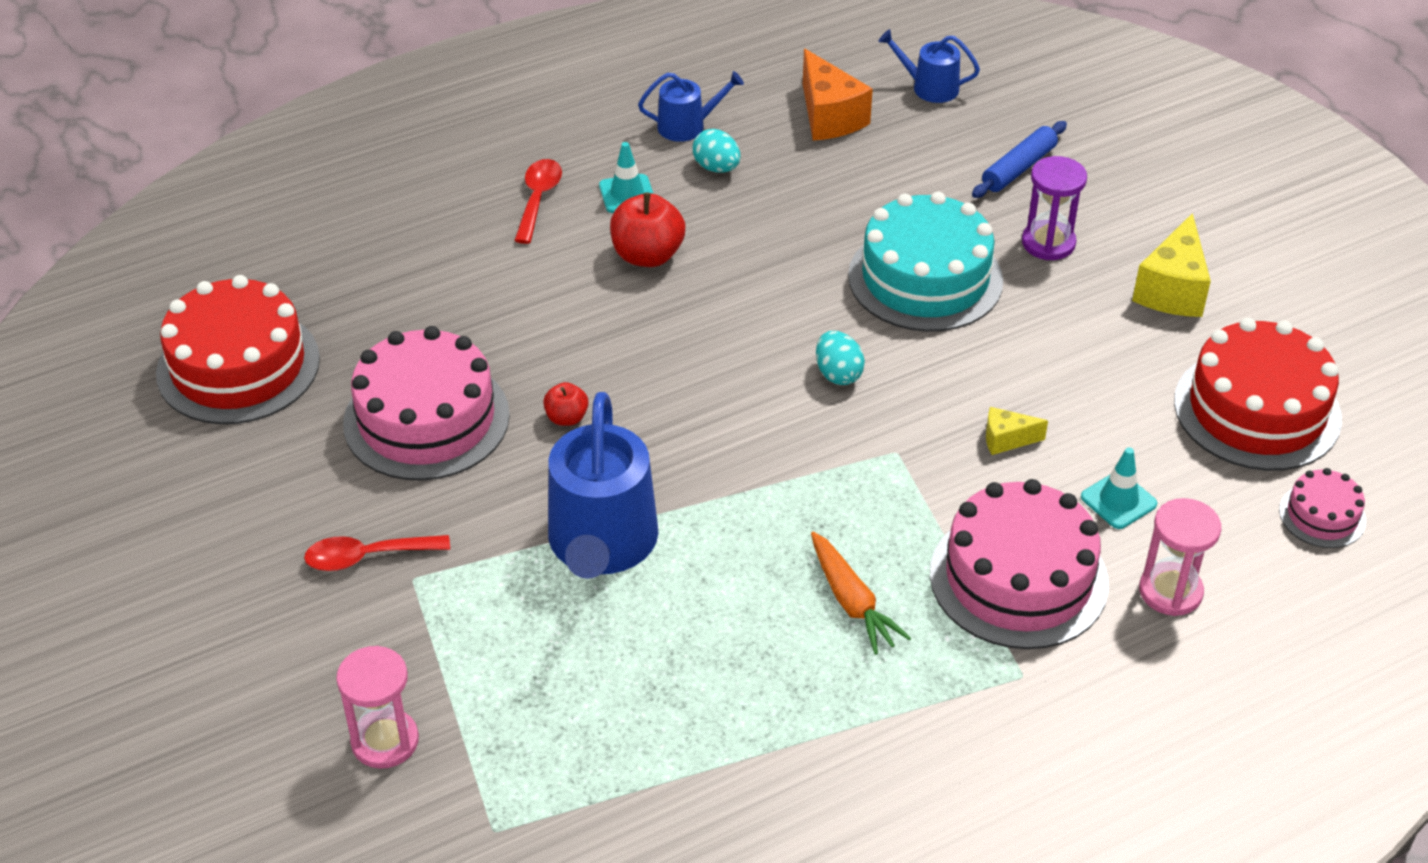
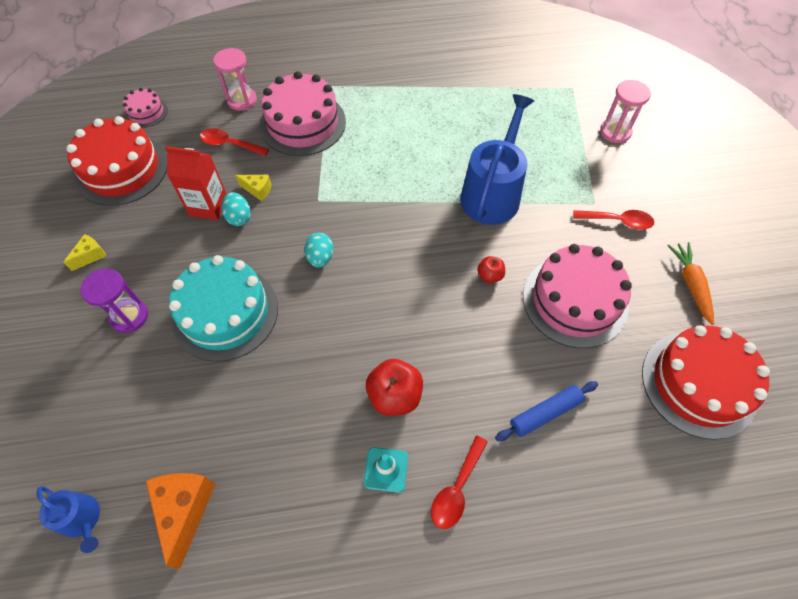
camera: 160 degrees left, 15 degrees up
(687, 126) = (304, 543): blue watering can -> none
(716, 168) = (305, 477): turquoise egg -> turquoise egg (239, 217)
(851, 602) = (384, 133): orange carrot -> orange carrot (690, 284)
(1018, 168) = (92, 394): blue rolling pin -> blue rolling pin (545, 413)
(1065, 395) = (208, 206): none -> red carton
(1118, 500) = (229, 144): turquoise traffic cone -> red spoon
(1172, 289) = (91, 256): yellow cheese -> yellow cheese, size x0.54

